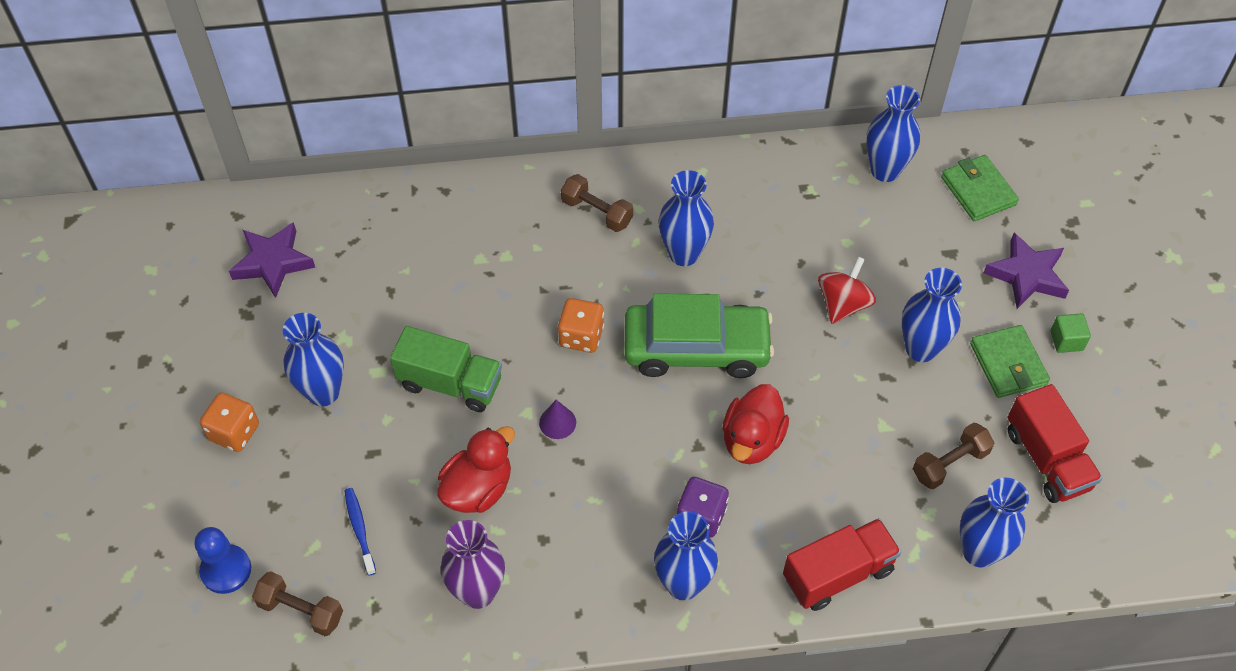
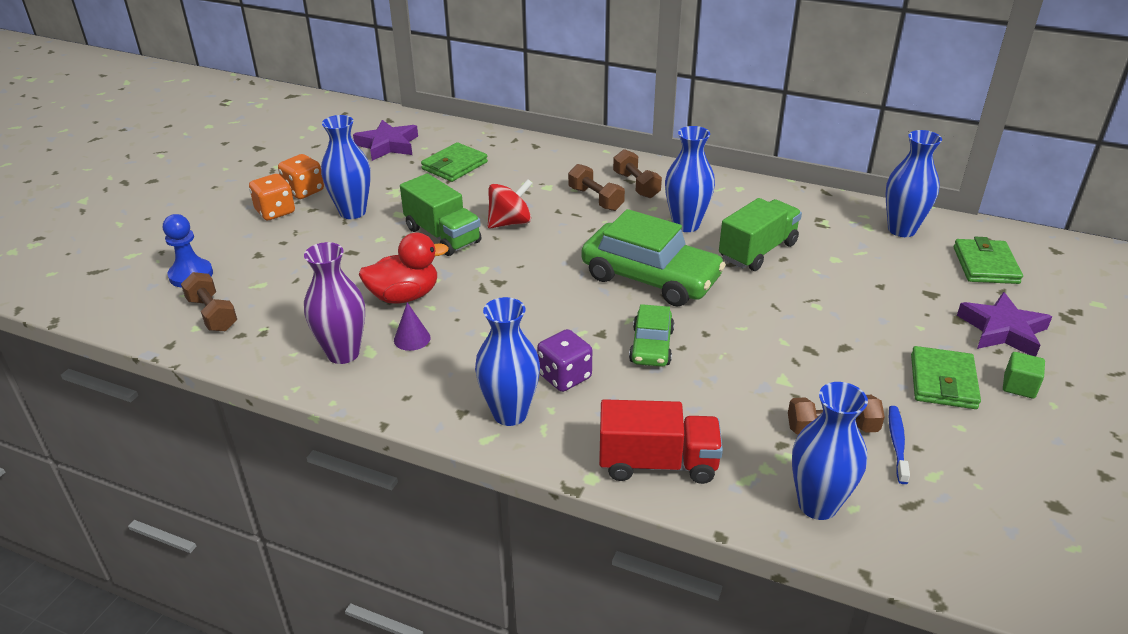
camera: 30 degrees right, 20 degrees down
(360, 530) = (299, 287): blue toothbrush -> blue toothbrush (897, 444)
(379, 265) = (454, 166): none -> green wallet
(557, 422) = (500, 281): purple cone -> purple cone (412, 338)
(569, 253) = (595, 199): none -> brown dumbbell
(581, 336) = (564, 242): orange dice -> orange dice (304, 191)
(752, 440) = (651, 346): red duck -> green car
(772, 263) = (758, 251): none -> green truck
(843, 304) = (803, 293): red spinning top -> red spinning top (510, 223)
(921, 349) = (858, 343): blue vase -> none
(1047, 459) = (942, 463): red truck -> none

